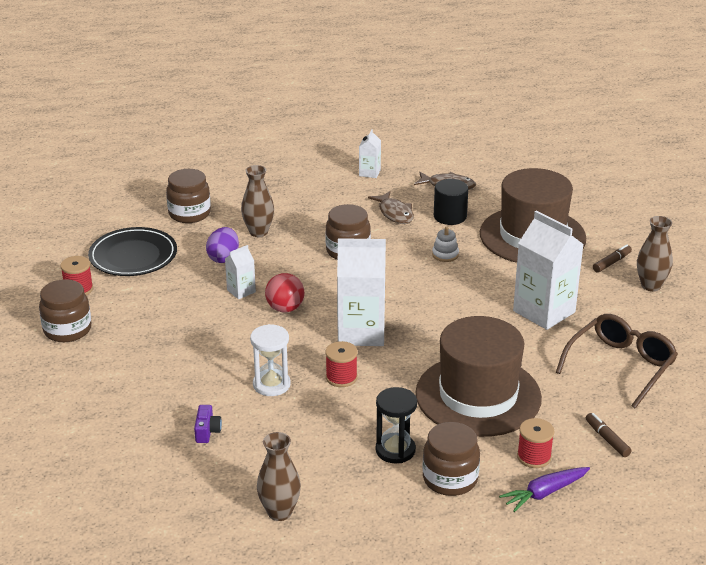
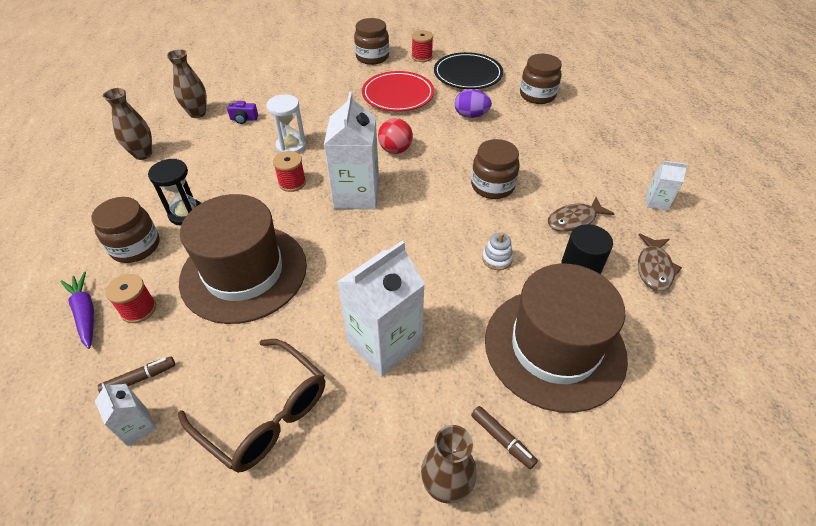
camera: 90 degrees right, 15 degrees up
(170, 308) = (398, 95): none -> red plate
(241, 291) = (421, 126): white carton -> white carton (137, 427)
(258, 232) = (516, 132): brown vase -> brown vase (197, 113)

